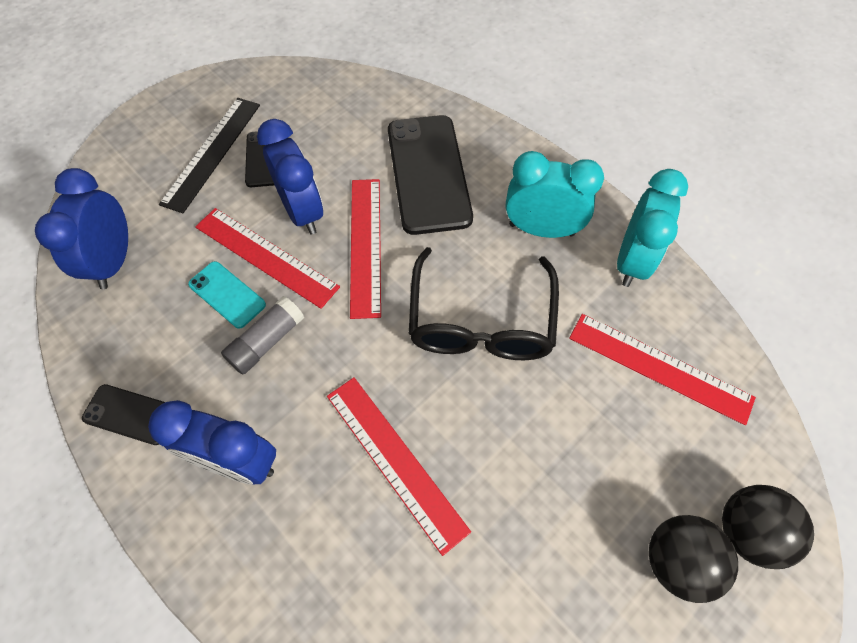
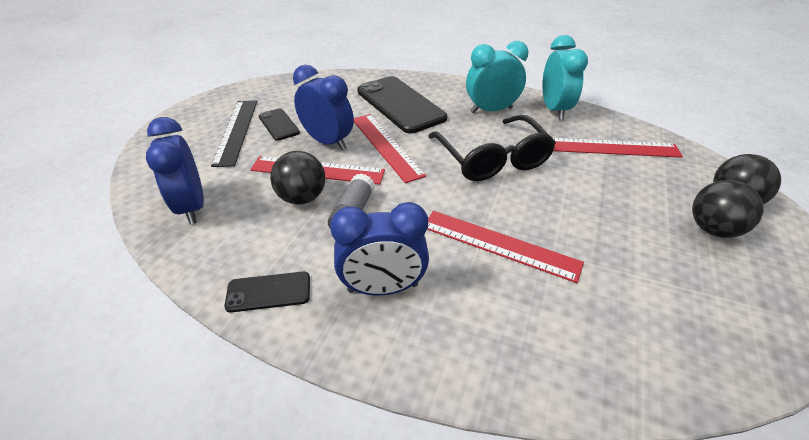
camera: 25 degrees left, 20 degrees down
(227, 294) = (302, 198): turquoise phone -> black ball

